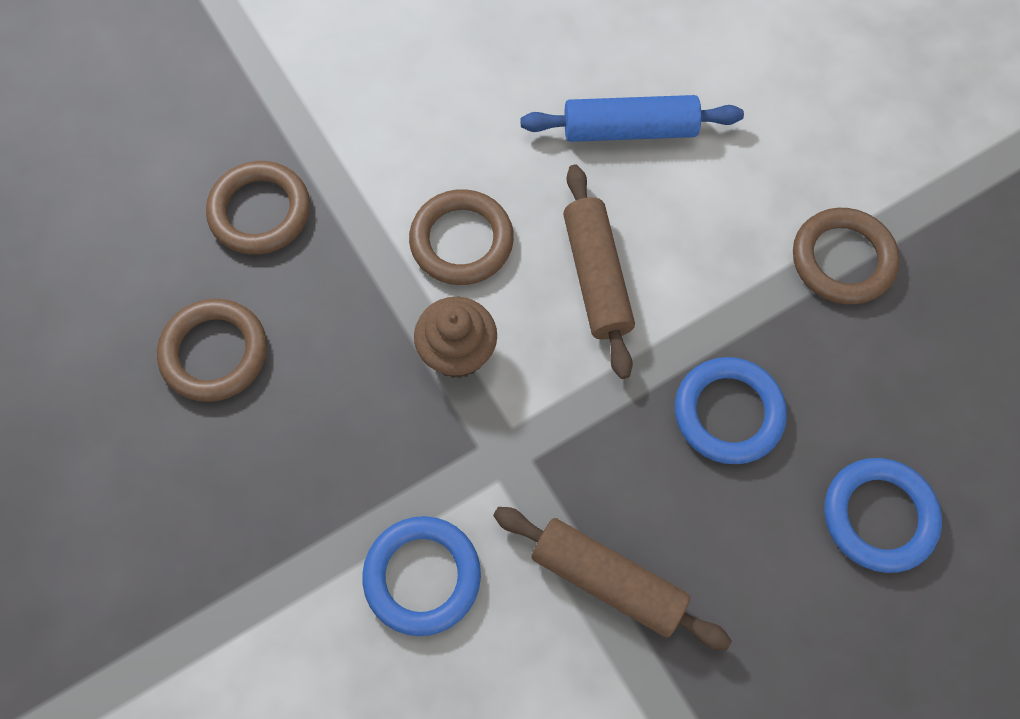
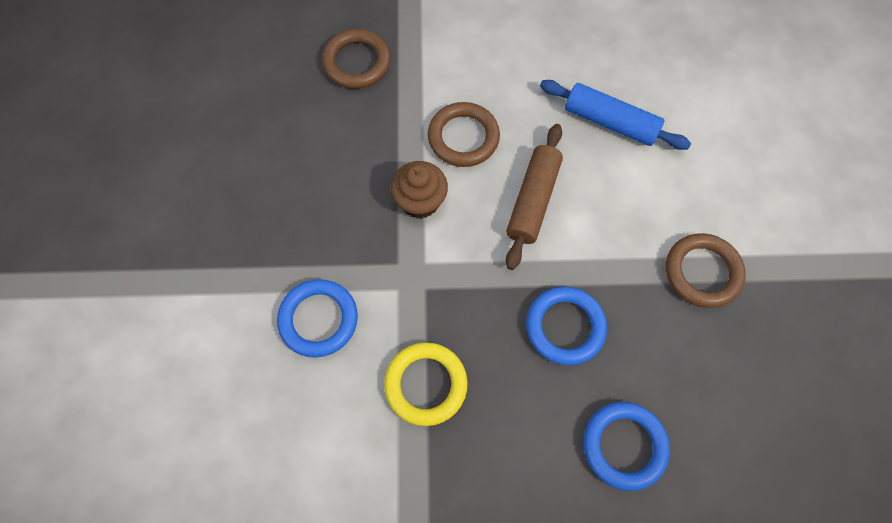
camera: 30 degrees right, 0 degrees up
(215, 353) = (282, 129): brown ring -> none
(607, 580) = (426, 384): brown rolling pin -> yellow ring

